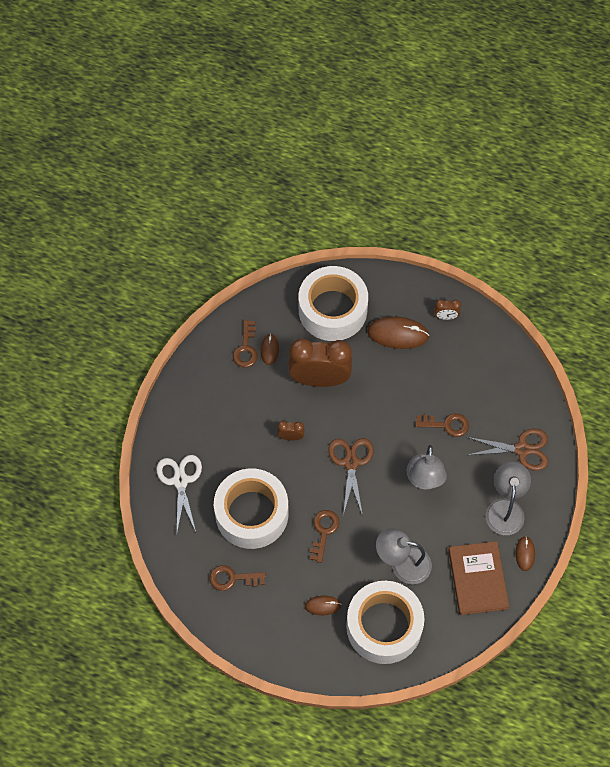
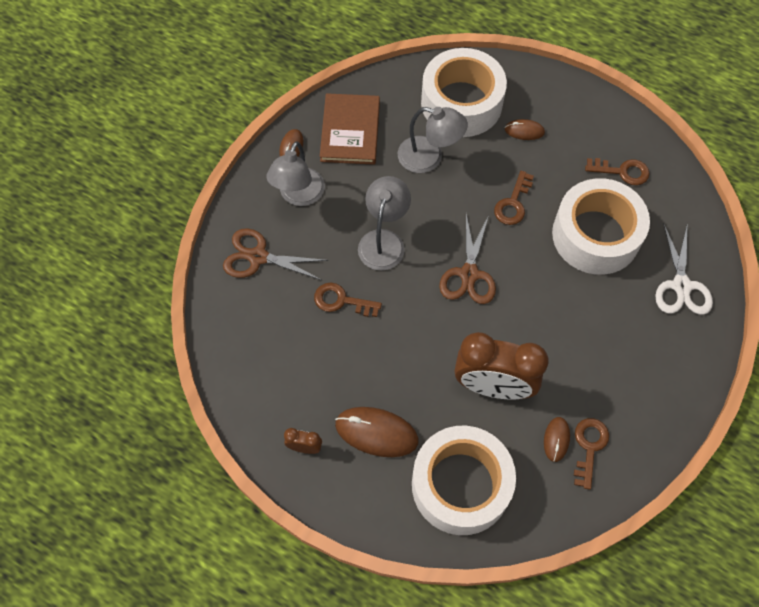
camera: 170 degrees left, 0 degrees up
(291, 437) = (540, 317): brown clock -> none

